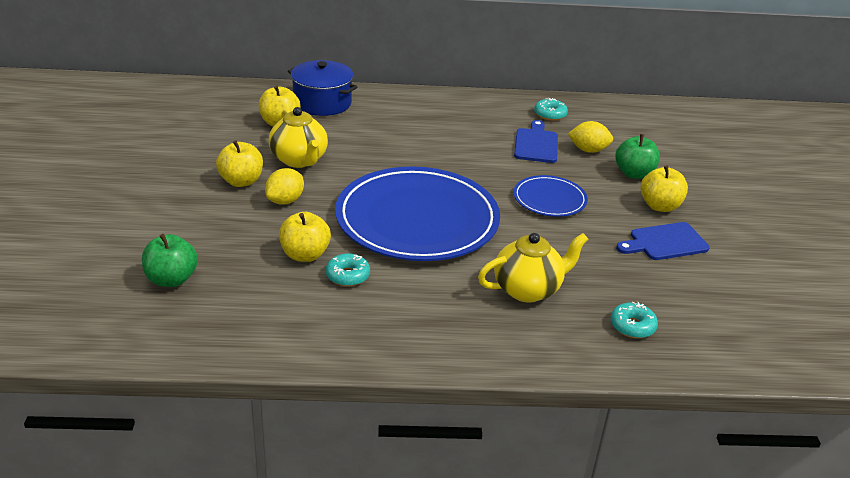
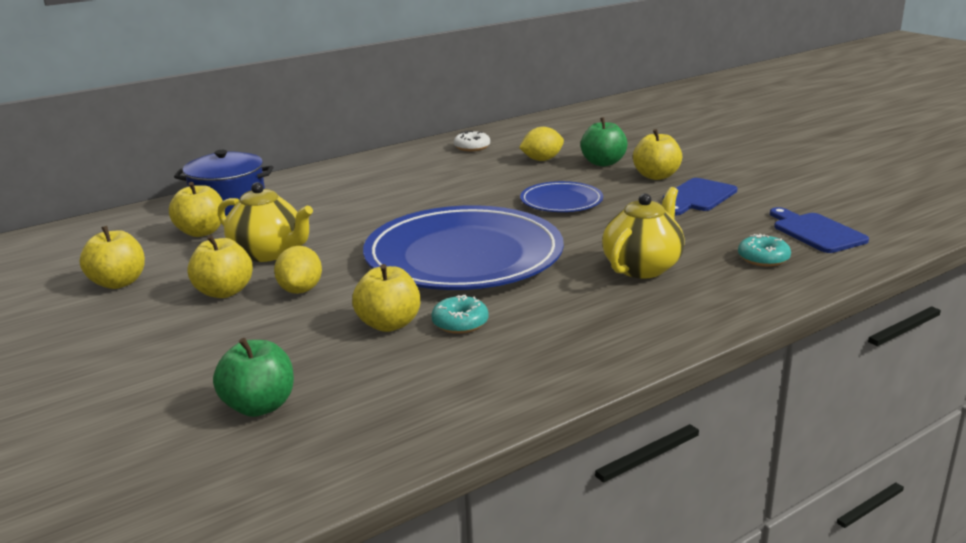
camera: 30 degrees left, 10 degrees down
(193, 146) = (118, 283): none -> yellow apple
(536, 144) = (491, 169): blue cutting board -> blue cutting board (816, 232)
(550, 114) = (472, 147): turquoise donut -> white donut

